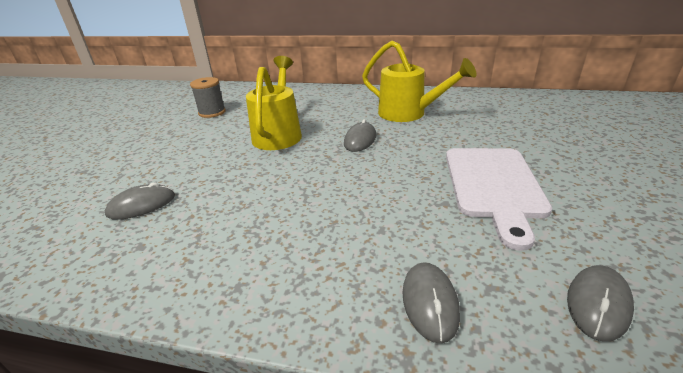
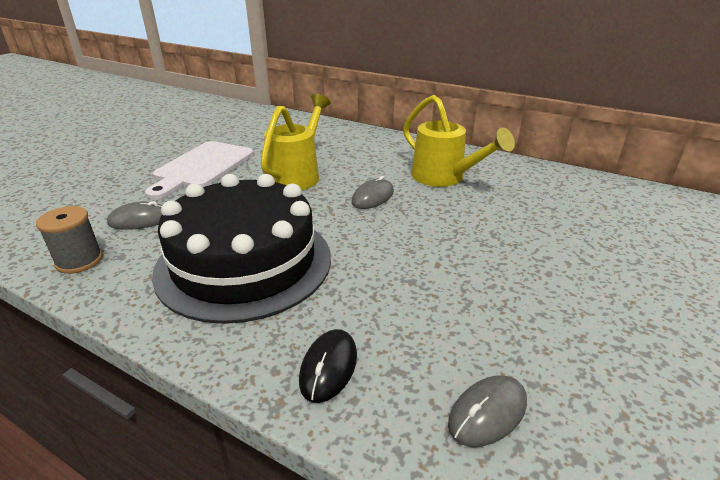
camera: 15 degrees right, 0 degrees up
(212, 112) = (248, 140): grey spool -> grey spool (79, 261)
(279, 222) = (244, 263): none -> black cake
(430, 302) = (328, 367): grey mouse -> black mouse
(494, 185) = (476, 275): white cutting board -> white cutting board (202, 167)

